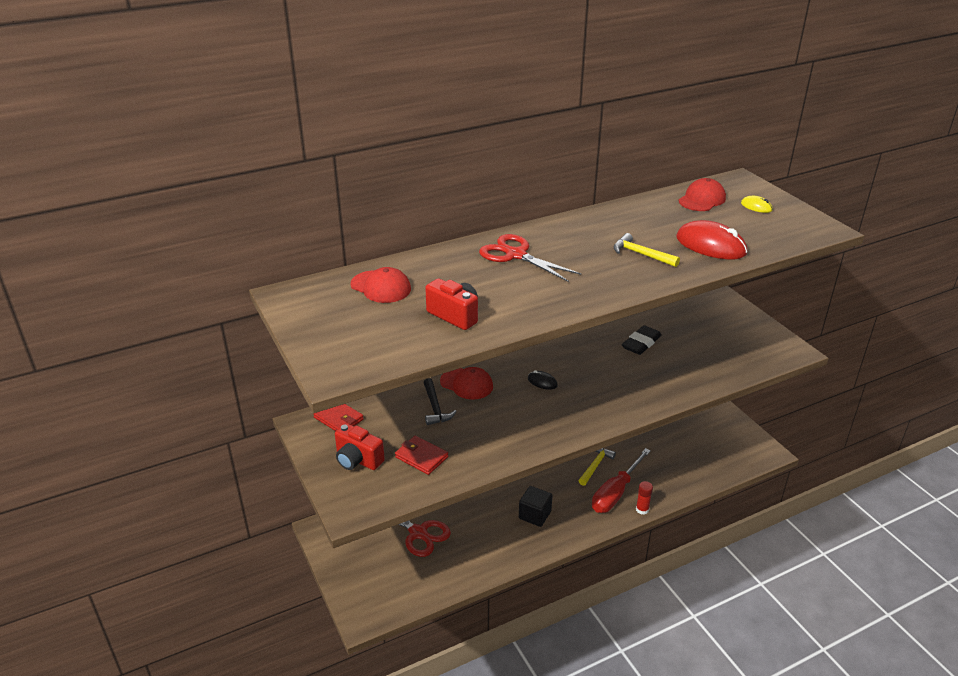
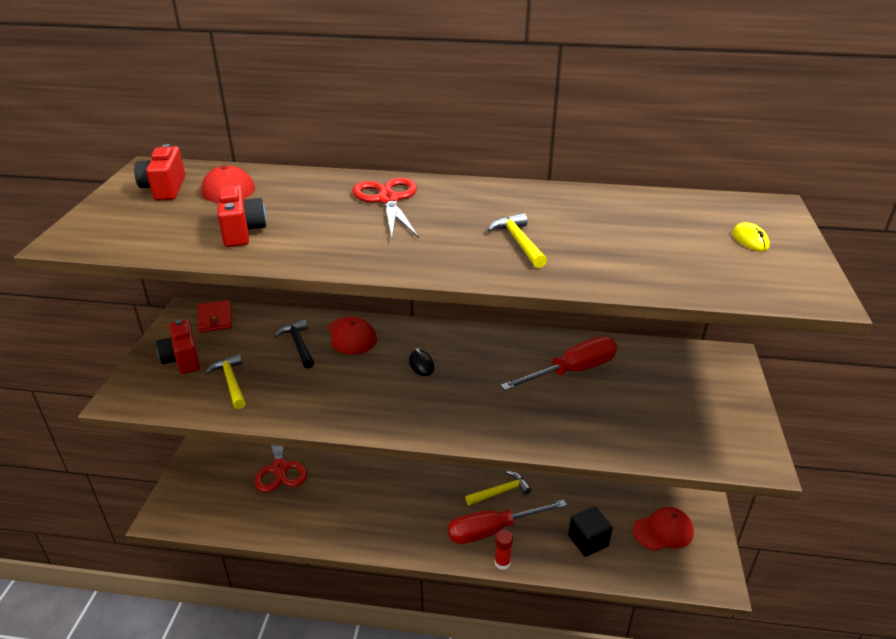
camera: 35 degrees right, 0 degrees up
(332, 306) = (165, 189): none -> red camera
(421, 457) = (231, 382): red wallet -> yellow hammer
(435, 408) = (298, 344): black hammer -> black hammer turned 135 degrees clockwise
(535, 515) = (392, 508): black cube -> black cube (588, 541)
(641, 343) = (572, 371): black eraser -> red screwdriver
(702, 199) = (686, 211): red cap -> red cap (663, 531)
(711, 245) = (619, 261): red mouse -> none

